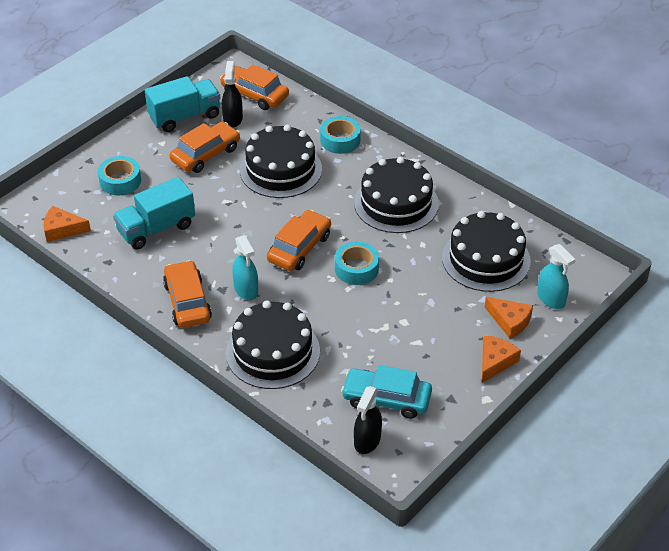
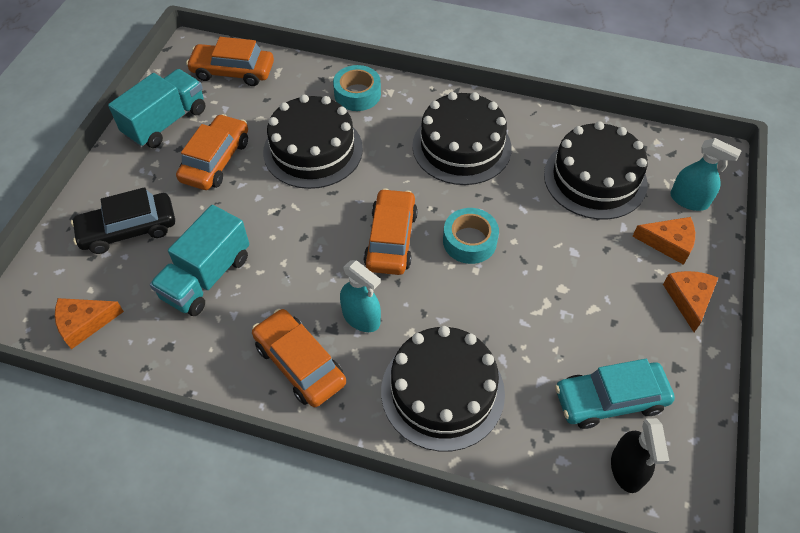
camera: 25 degrees left, 10 degrees up
(120, 181) = (128, 229): turquoise tape -> black car
(233, 119) = (224, 107): black spray bottle -> none

